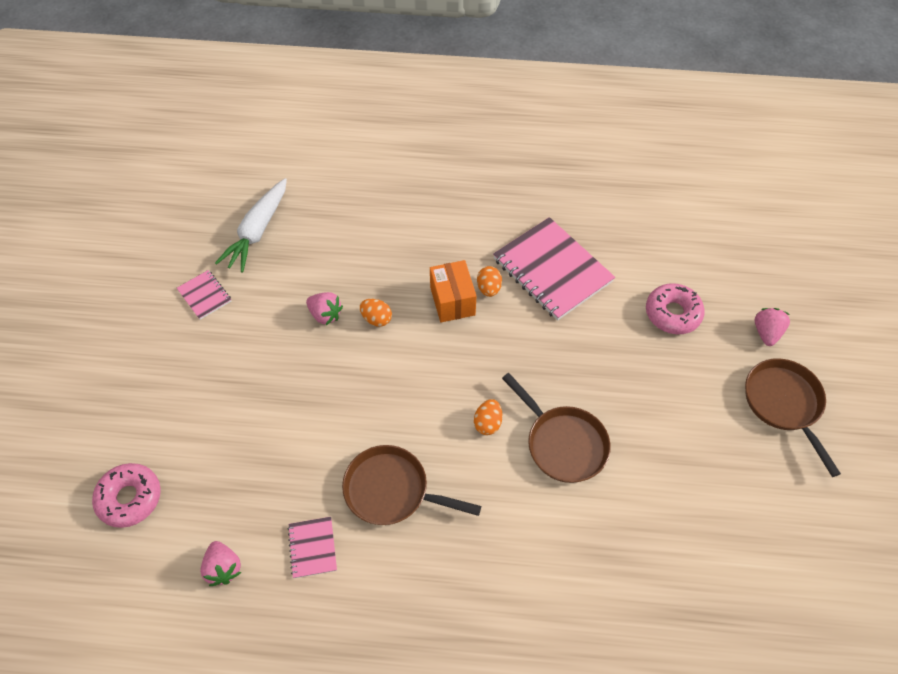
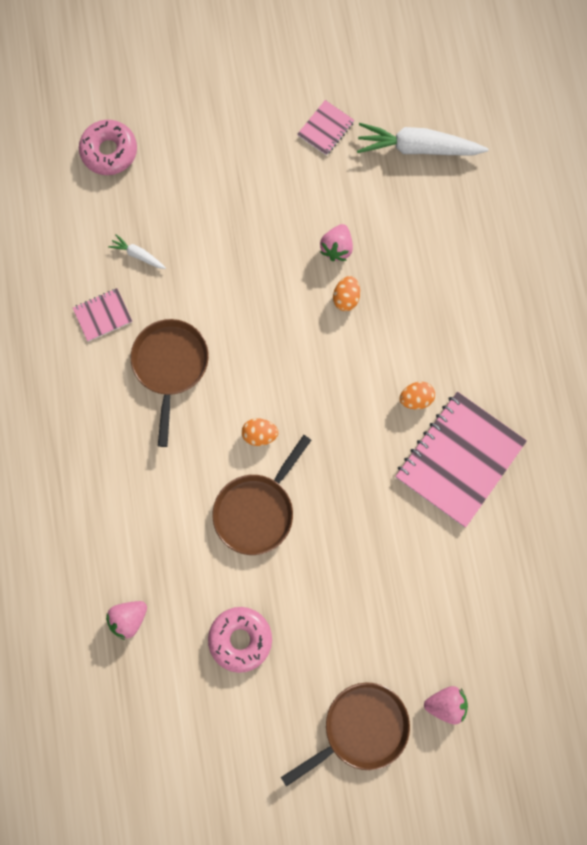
camera: 75 degrees right, 20 degrees up
(223, 568) = (69, 250): pink strawberry -> pink strawberry (129, 618)
(259, 495) = (138, 255): none -> white carrot
(452, 301) = (389, 366): orange box -> none
(672, 313) = (440, 598): pink donut -> pink donut (240, 639)

